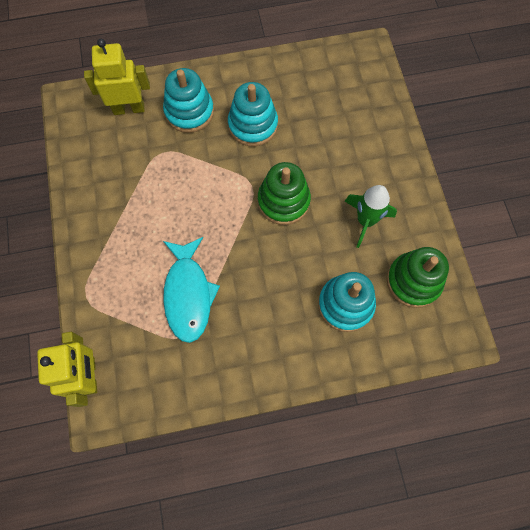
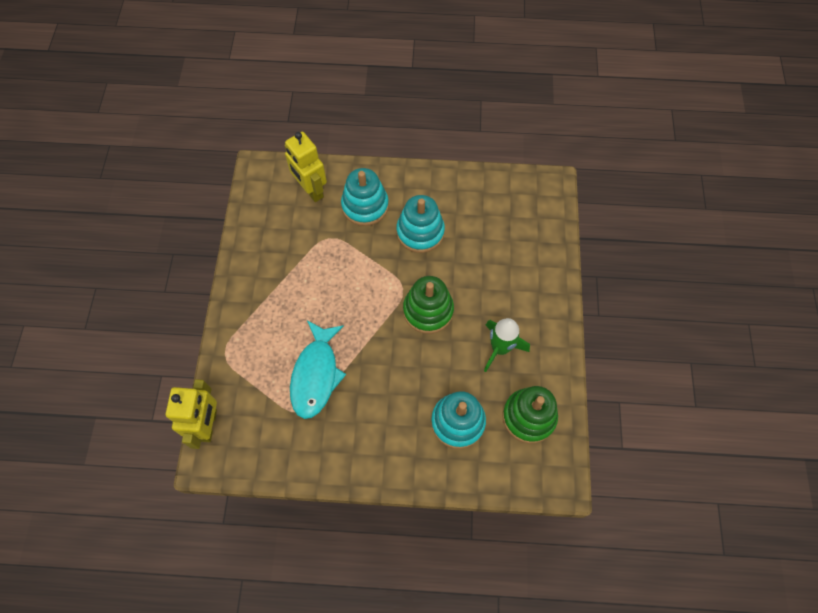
camera: 15 degrees right, 5 degrees down
(129, 108) = (311, 190): yellow robot -> yellow robot turned 135 degrees counterclockwise

